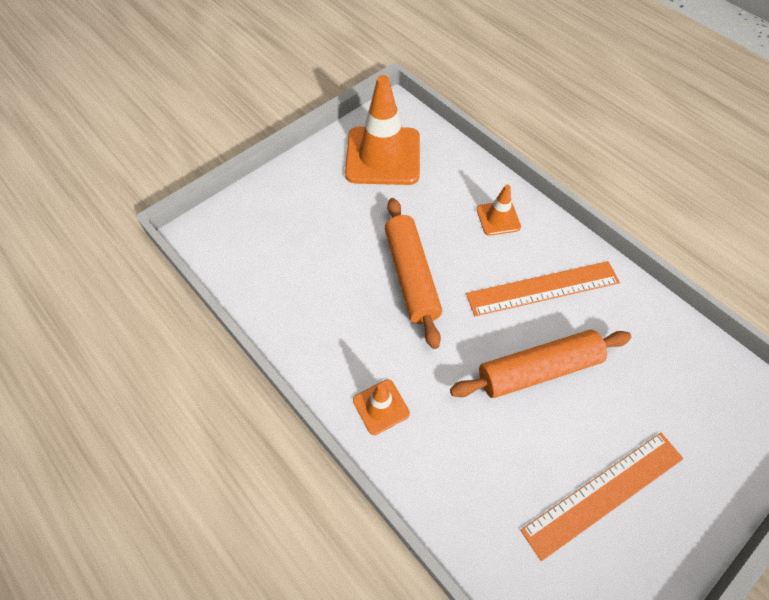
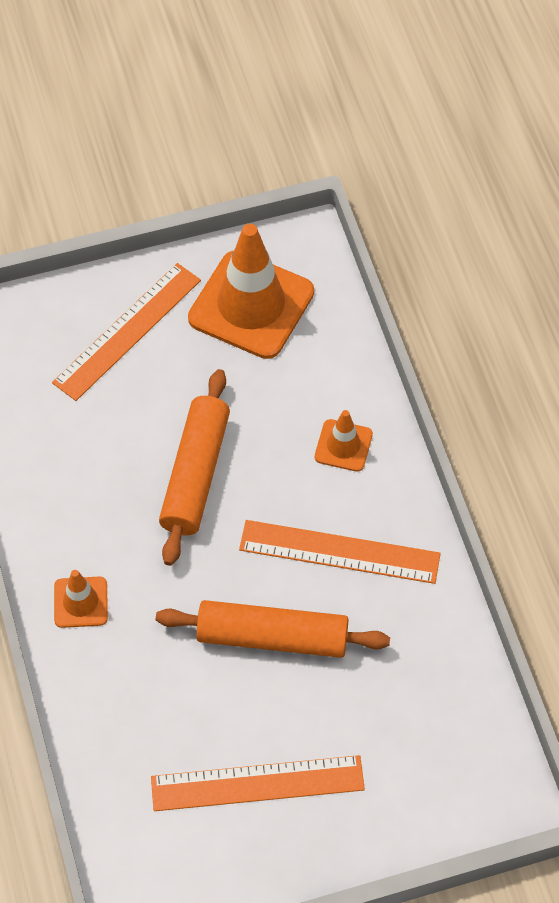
camera: 25 degrees right, 0 degrees up
(308, 201) = (127, 331): none -> orange ruler

